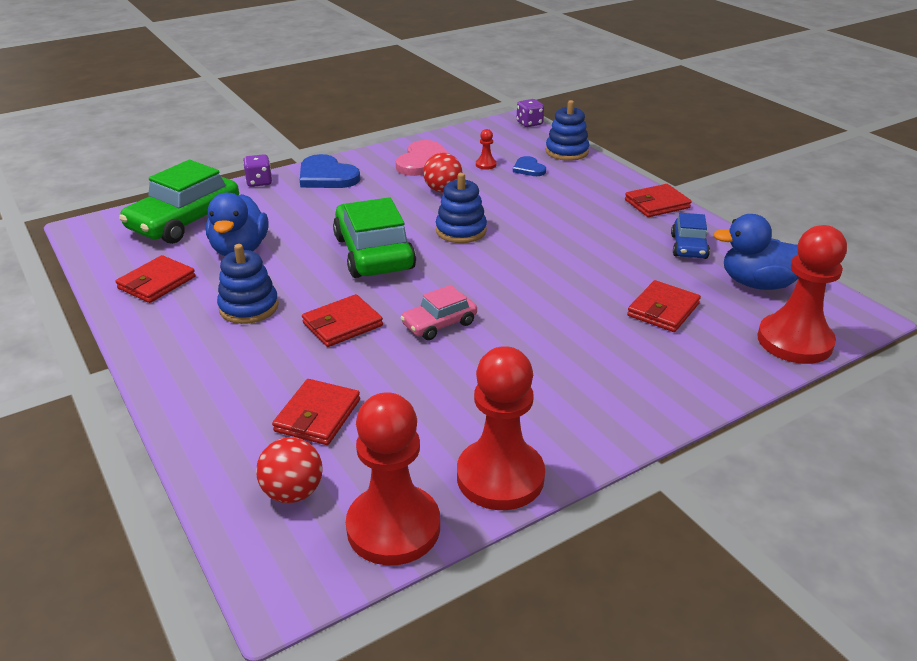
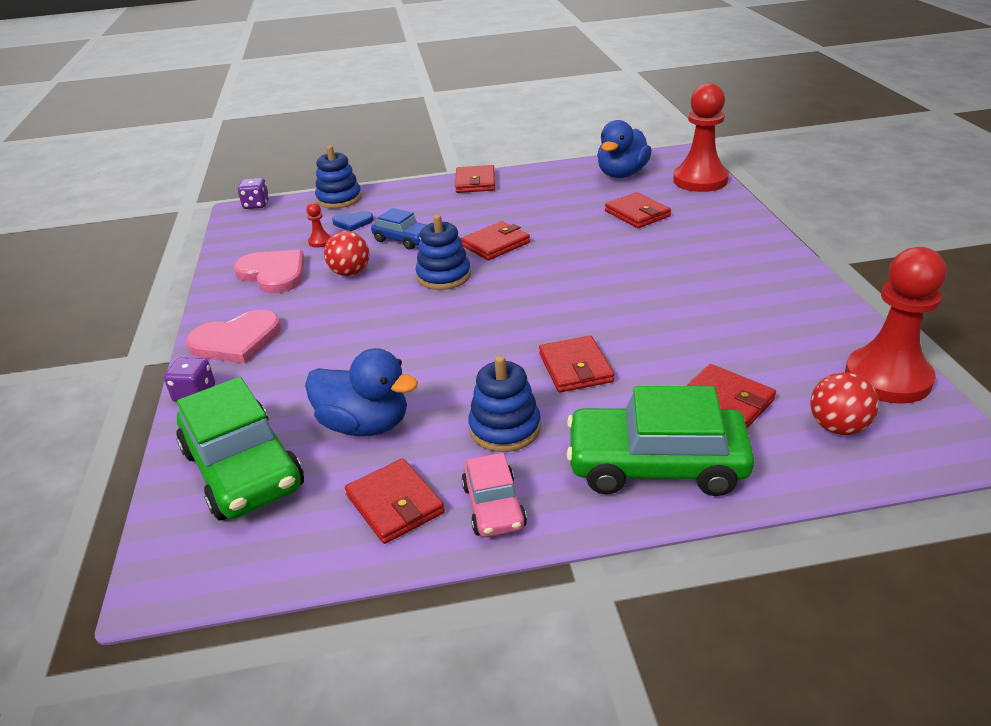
camera: 65 degrees left, 0 degrees up
(326, 176) = (236, 341): blue heart -> pink heart
(373, 253) = (448, 331): green car -> green car (656, 465)
(439, 324) = (604, 313): pink car -> pink car (494, 506)
(500, 477) = (831, 319): red pawn -> none
(535, 242) = (495, 244): none -> red wallet
(689, 247) = (553, 185): blue car -> blue car (403, 239)

